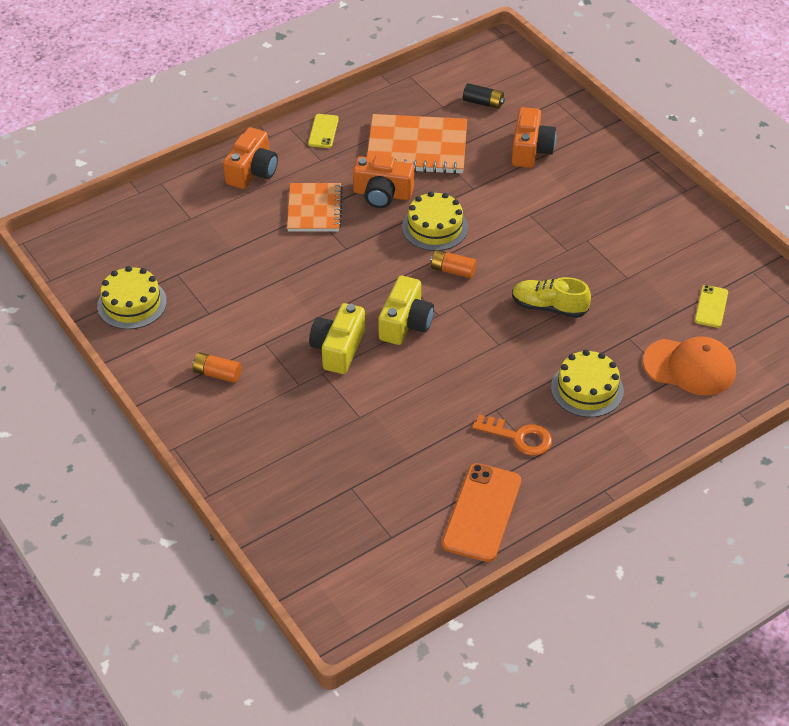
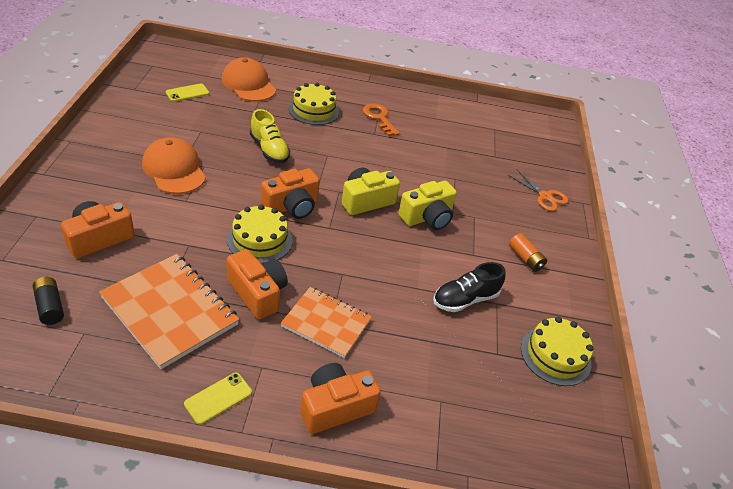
camera: 145 degrees left, 5 degrees down
(236, 297) = (465, 299): none -> black shoe
(254, 470) = (545, 196): none -> orange scissors
(314, 209) = (326, 323): orange notebook -> orange notebook turned 75 degrees clockwise
(453, 270) = (292, 206): orange battery -> orange camera
(481, 512) = (438, 109): orange phone -> none
(580, 229) = (174, 169): none -> orange cap

